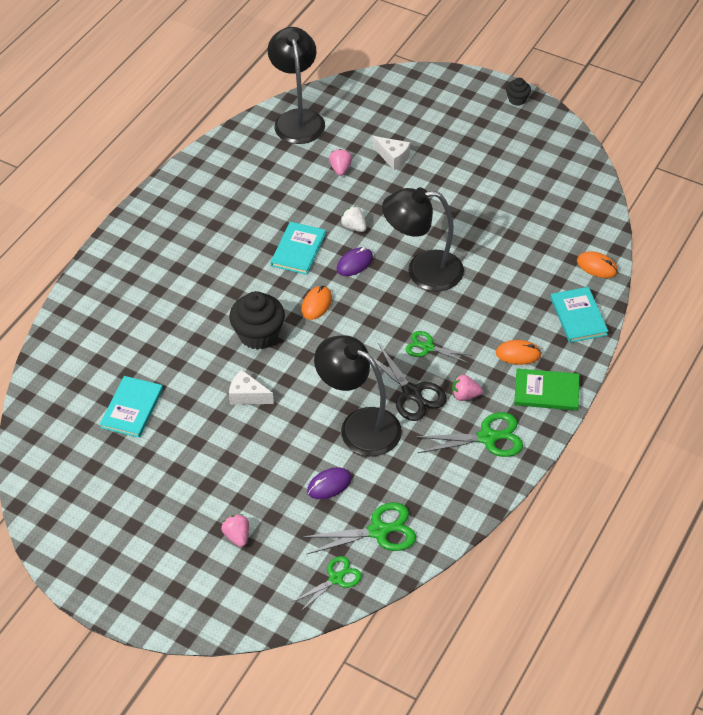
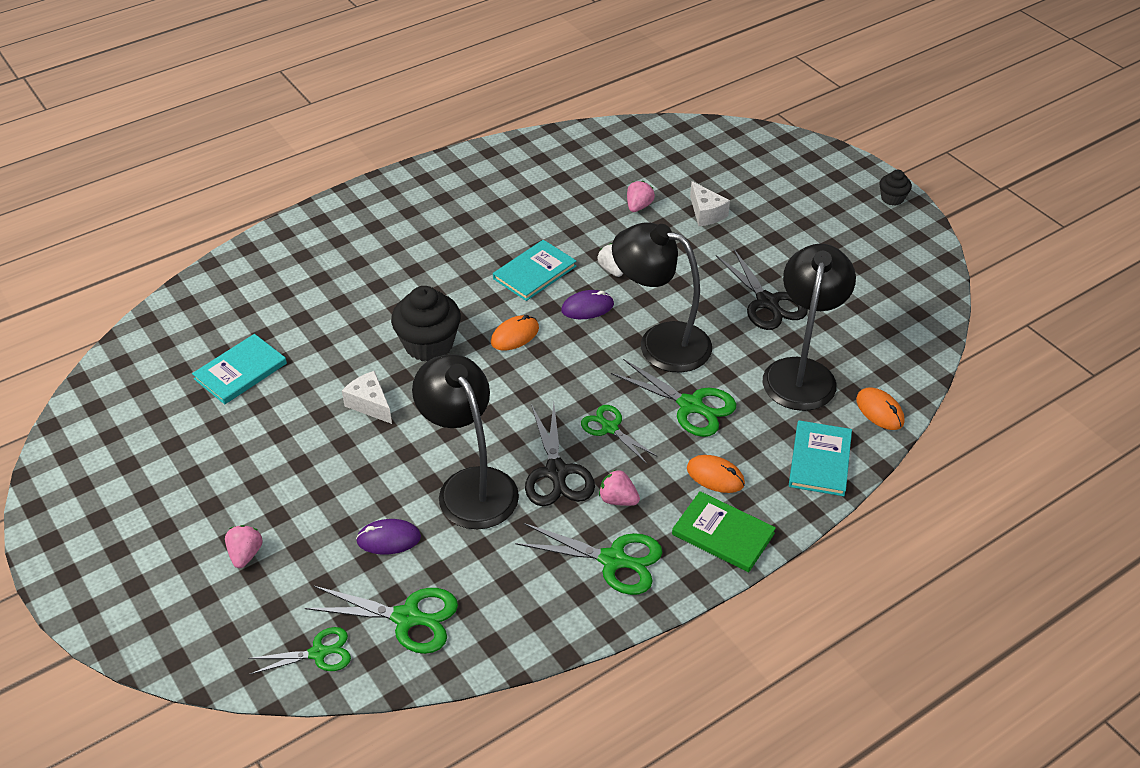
camera: 25 degrees right, 5 degrees down
(297, 119) = (626, 144): black lamp -> black lamp (801, 372)
(472, 310) = (690, 405): none -> green scissors
(477, 213) = (767, 302): none -> black scissors

